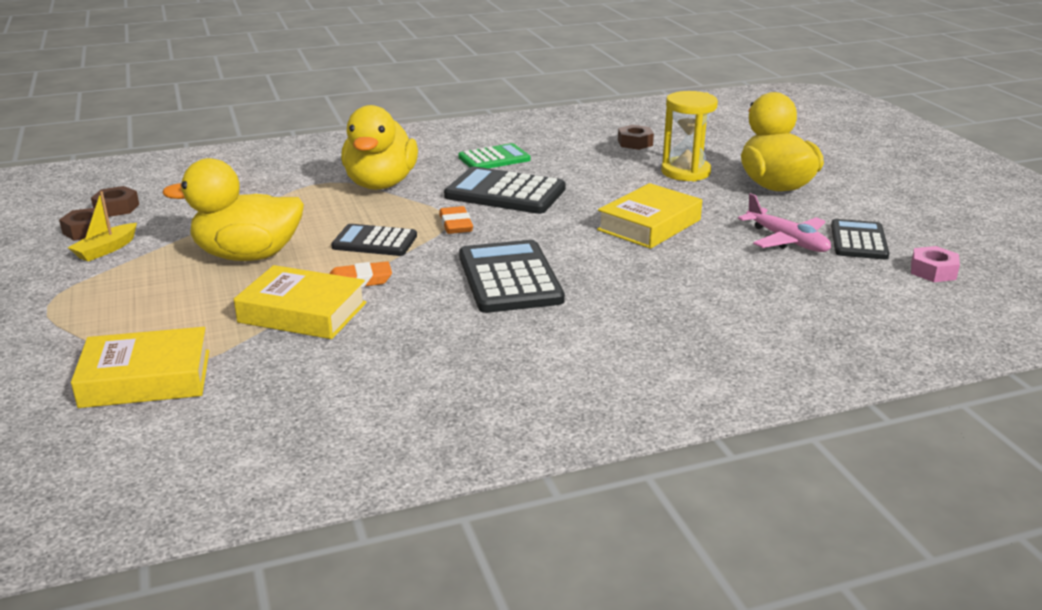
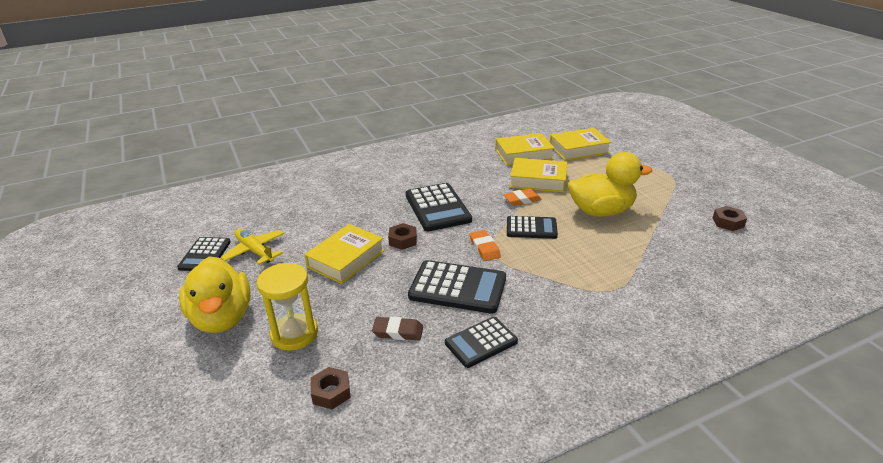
camera: 175 degrees right, 5 degrees up
(106, 249) = (692, 209): yellow boat -> none
(116, 208) = (741, 245): brown nut -> brown nut (403, 240)
(282, 375) = (524, 154): none -> yellow book
(380, 184) = (566, 290): yellow duck -> none
(494, 159) = (481, 342): green calculator -> black calculator
(576, 168) = (398, 331): none -> brown eraser
(787, 241) = (255, 251): pink plane -> yellow plane
(933, 271) = (181, 232): pink nut -> none

